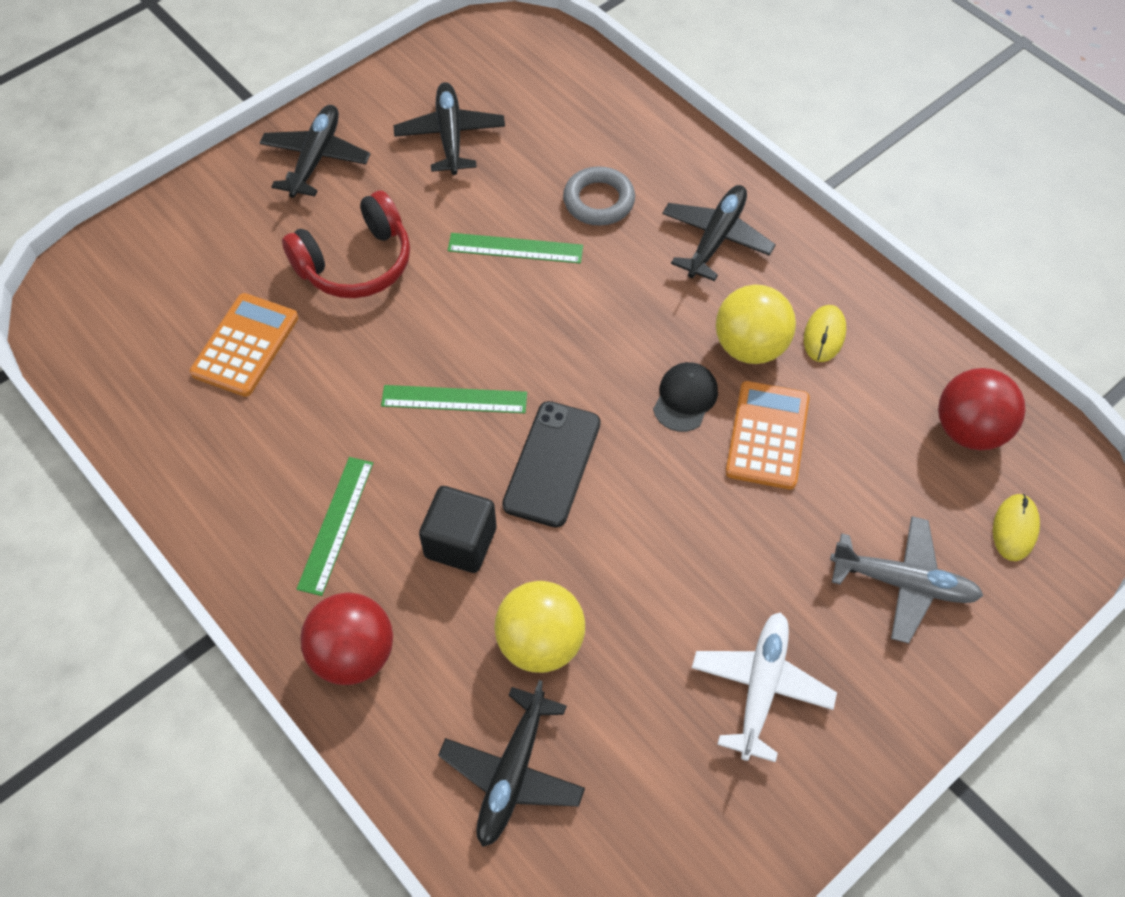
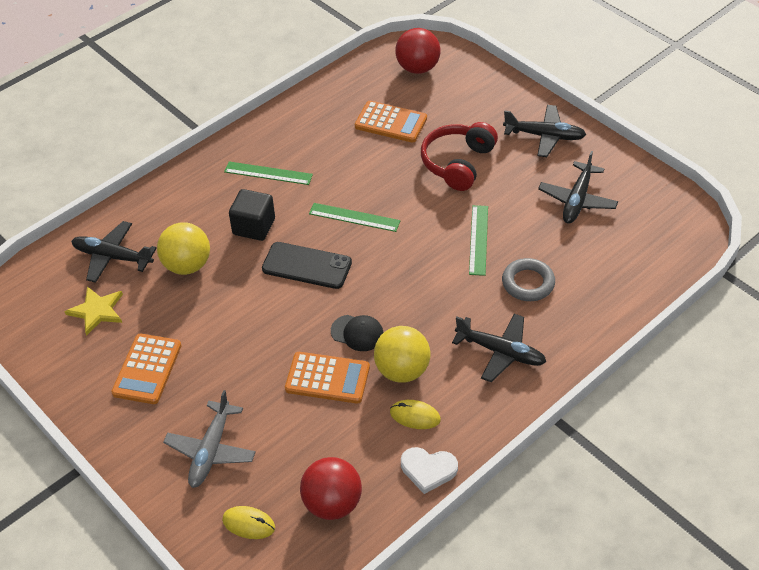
camera: 90 degrees right, 10 degrees down
(353, 654) = (188, 188): red ball -> red ball (417, 68)
(356, 263) = (458, 163): red headphones -> red headphones turned 60 degrees clockwise
(450, 136) = (577, 200): black plane -> black plane turned 120 degrees clockwise
(454, 399) = (354, 217): green ruler -> green ruler turned 75 degrees counterclockwise
(638, 786) = (97, 311): none -> yellow star
(761, 688) = (147, 369): white plane -> orange calculator
(905, 324) = (428, 470): none -> white heart

